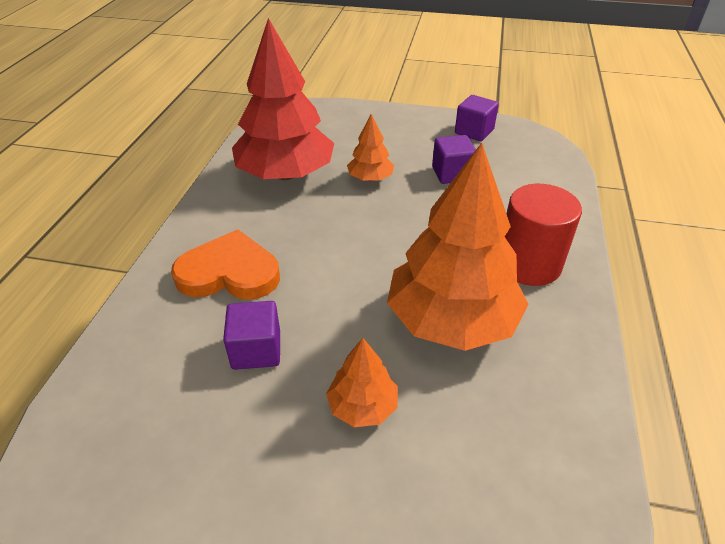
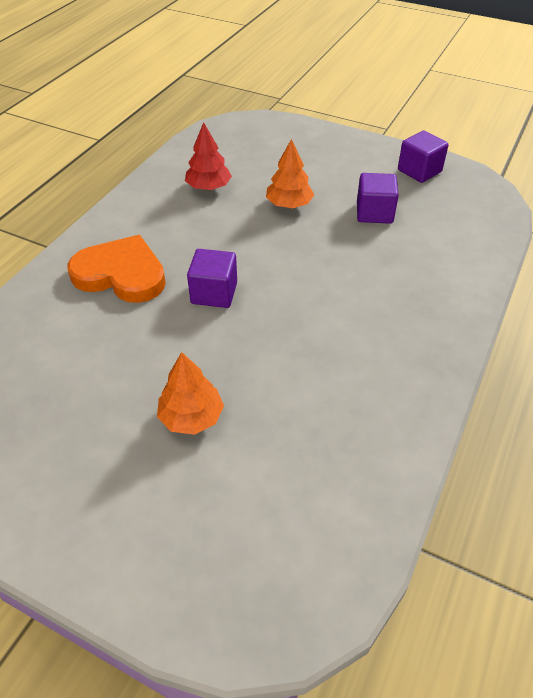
camera: 15 degrees right, 5 degrees up
(256, 350) = (119, 348): purple cube -> purple cube (214, 293)
(286, 174) = (209, 187): red tree -> red tree, size x0.47
(451, 320) = (307, 357): orange tree -> none
(528, 264) = (409, 319): red cylinder -> none

